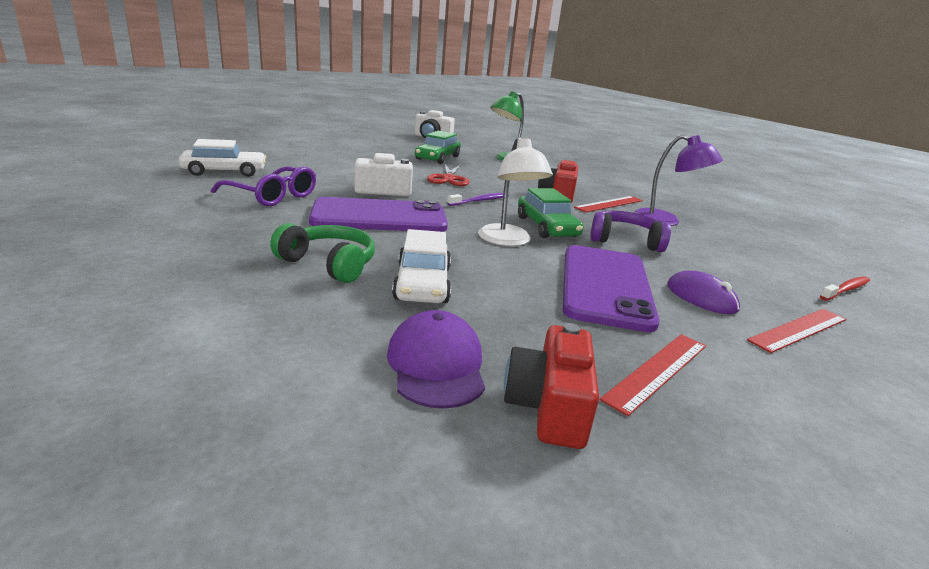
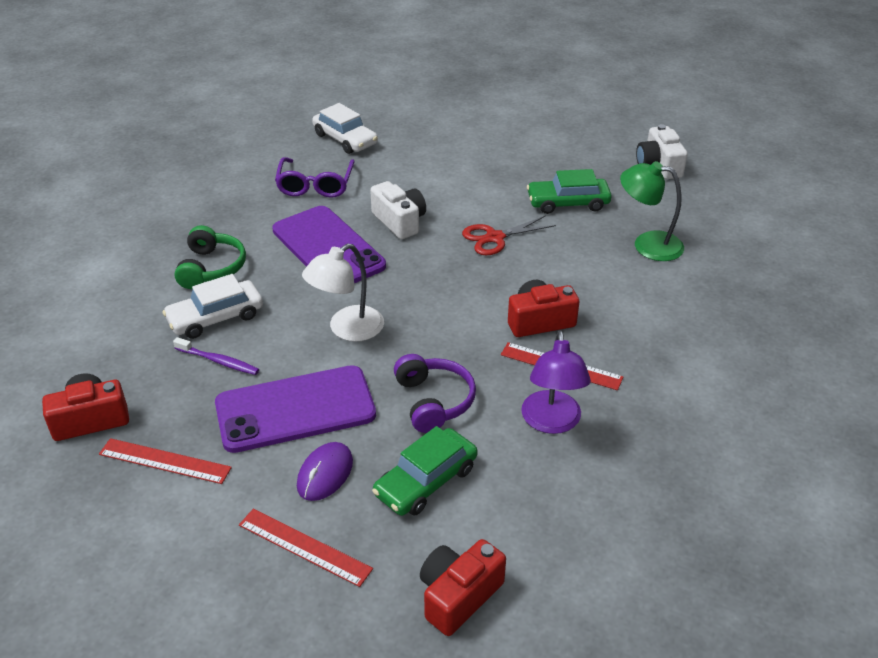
camera: 65 degrees right, 15 degrees up
(436, 365) = (109, 363): purple cap -> none
(480, 201) = (445, 280): purple toothbrush -> purple toothbrush (218, 361)
(546, 227) = (414, 341): green car -> green car (426, 481)
(845, 290) = (458, 596): red toothbrush -> red camera

